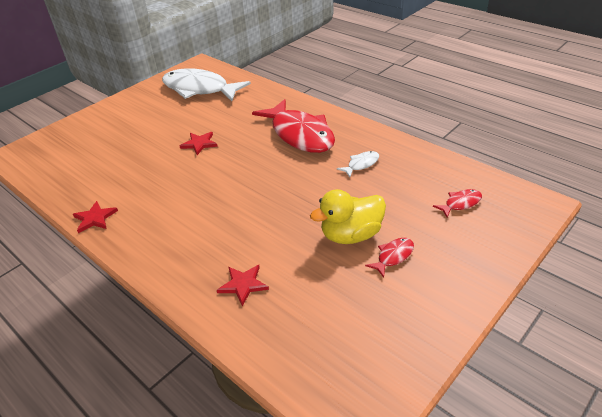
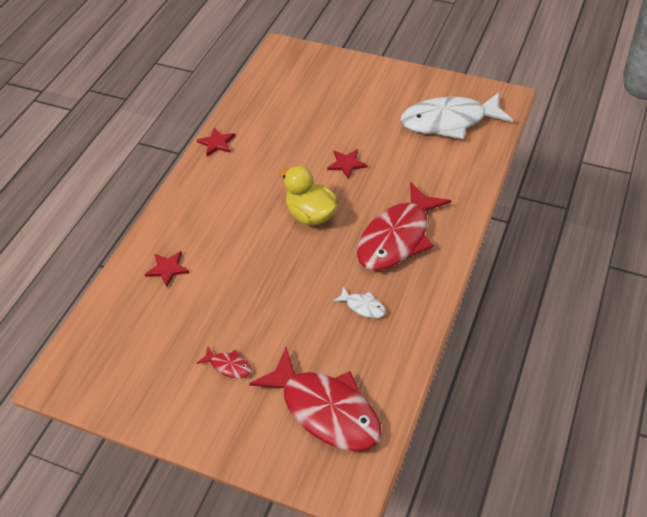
camera: 70 degrees right, 10 degrees up
(199, 89) = (449, 121): white fish -> white fish turned 105 degrees counterclockwise
(351, 235) = (248, 326): yellow duck -> yellow duck (310, 215)
(460, 203) = (325, 410): red fish -> red fish, size x2.43

